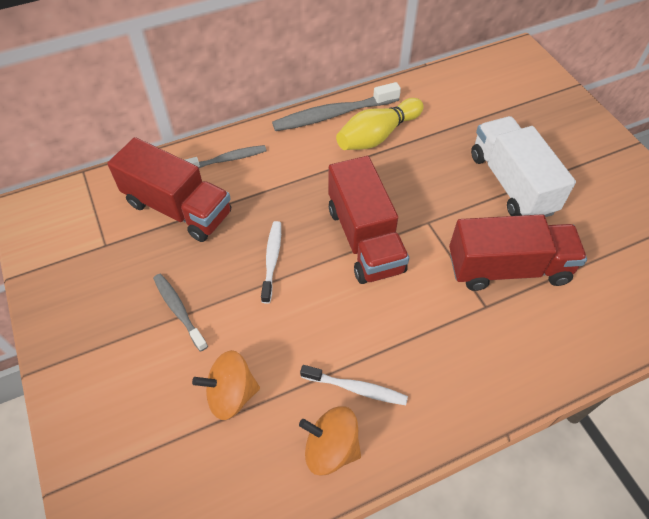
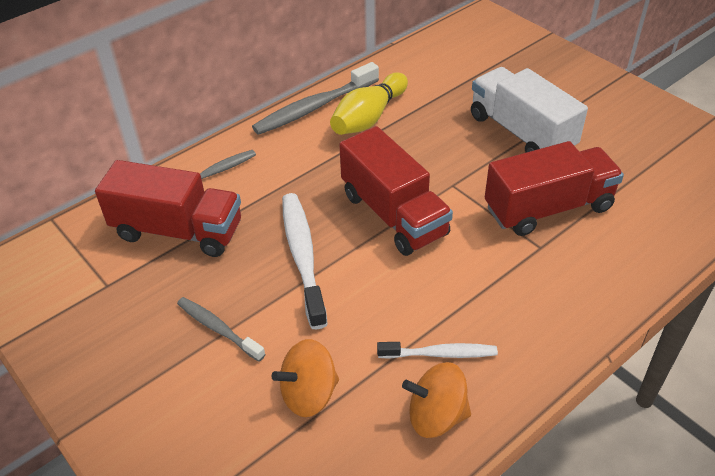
camera: 15 degrees left, 10 degrees down
(272, 260) = (302, 256): white toothbrush -> white toothbrush, size x1.66

